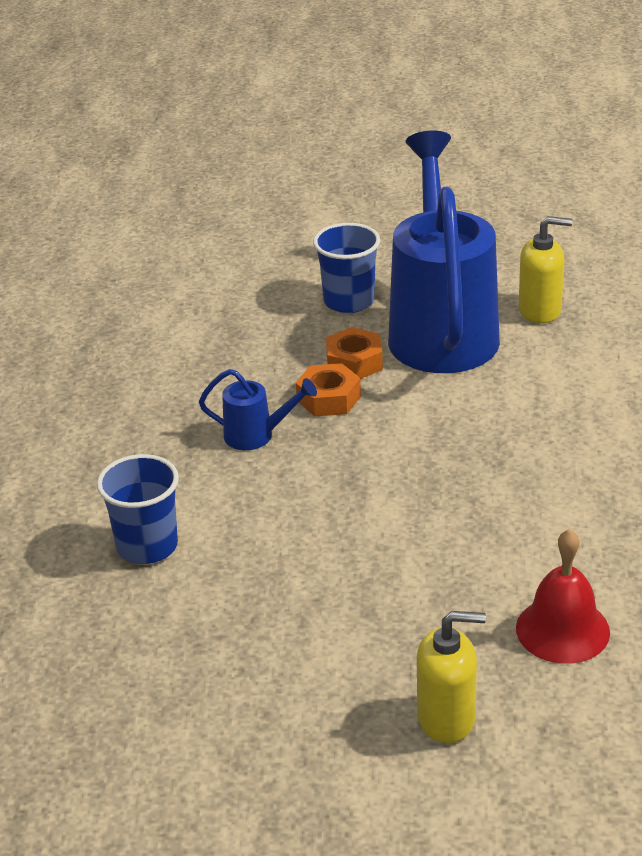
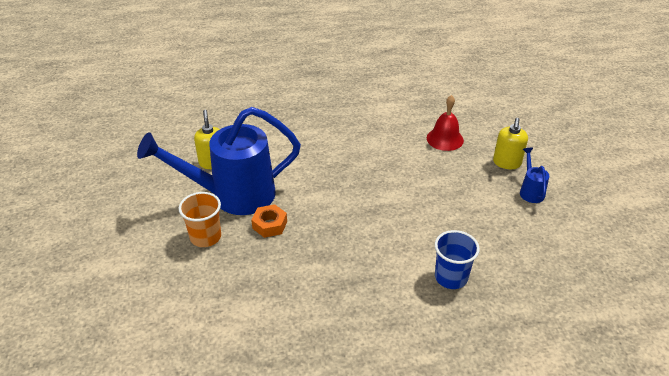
camera: 105 degrees left, 5 degrees up
(256, 436) = (346, 253): blue watering can -> blue watering can (530, 191)
(328, 398) = (306, 229): orange nut -> none
(349, 301) = (205, 237): blue cup -> orange cup
(447, 718) = (507, 163): yellow soap dispenser -> yellow soap dispenser turned 150 degrees counterclockwise

